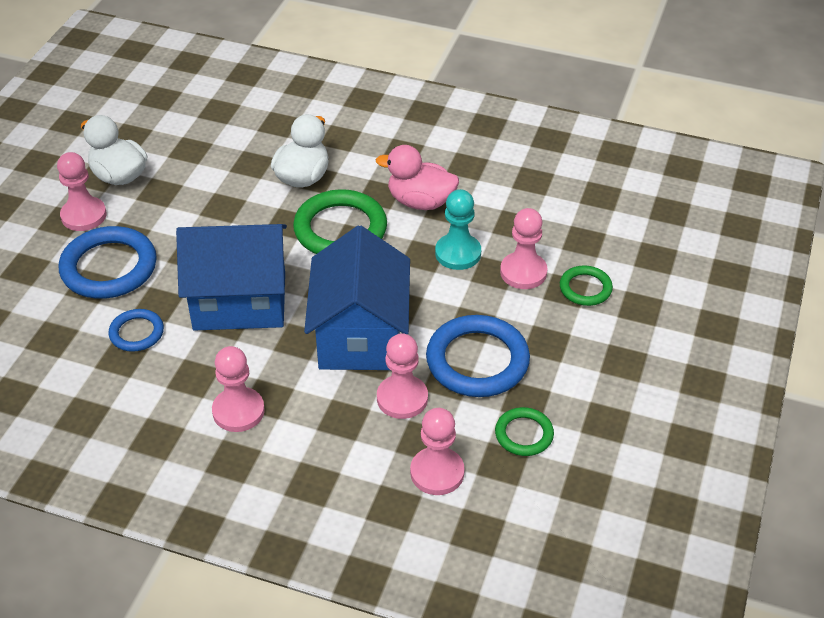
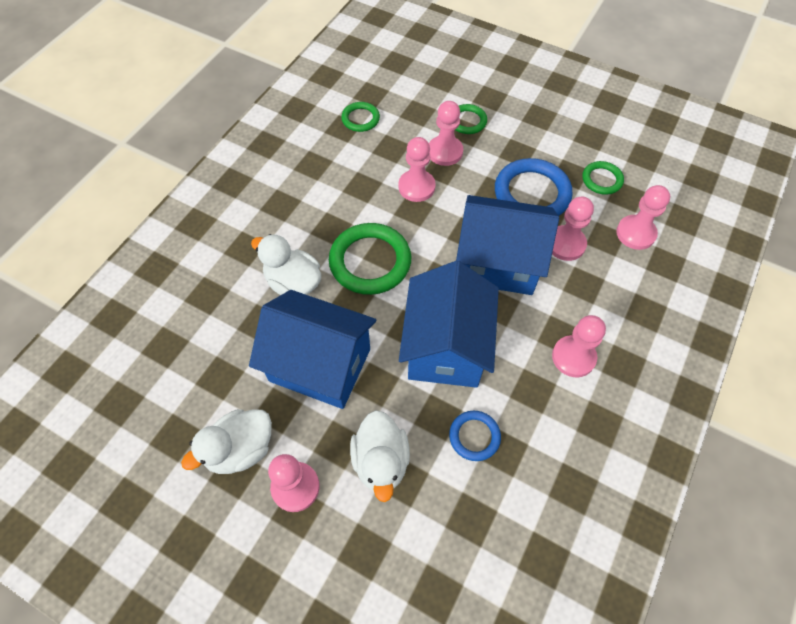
camera: 80 degrees left, 15 degrees up
(109, 267) = (381, 461): blue ring -> white duck
(209, 211) = (320, 365): none -> blue house
(420, 202) = (350, 202): pink duck -> none
(458, 253) = (416, 187): turquoise pawn -> pink pawn
(553, 192) = (360, 119): none -> green ring

